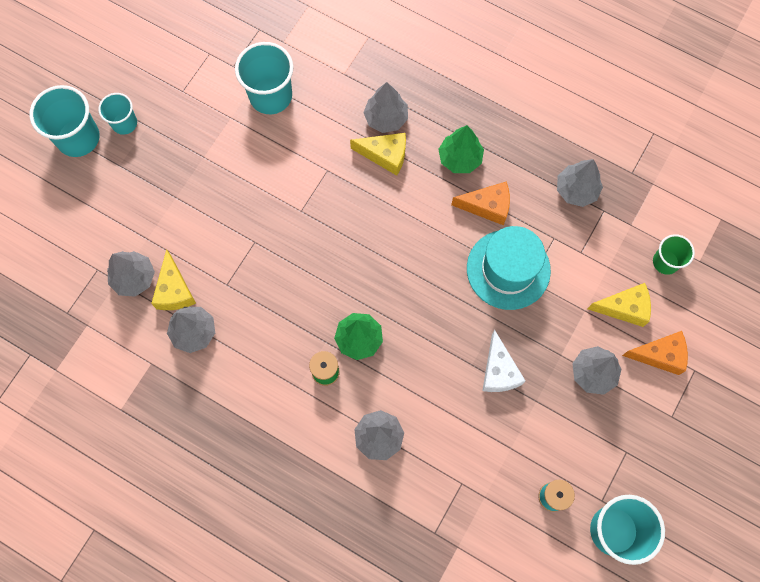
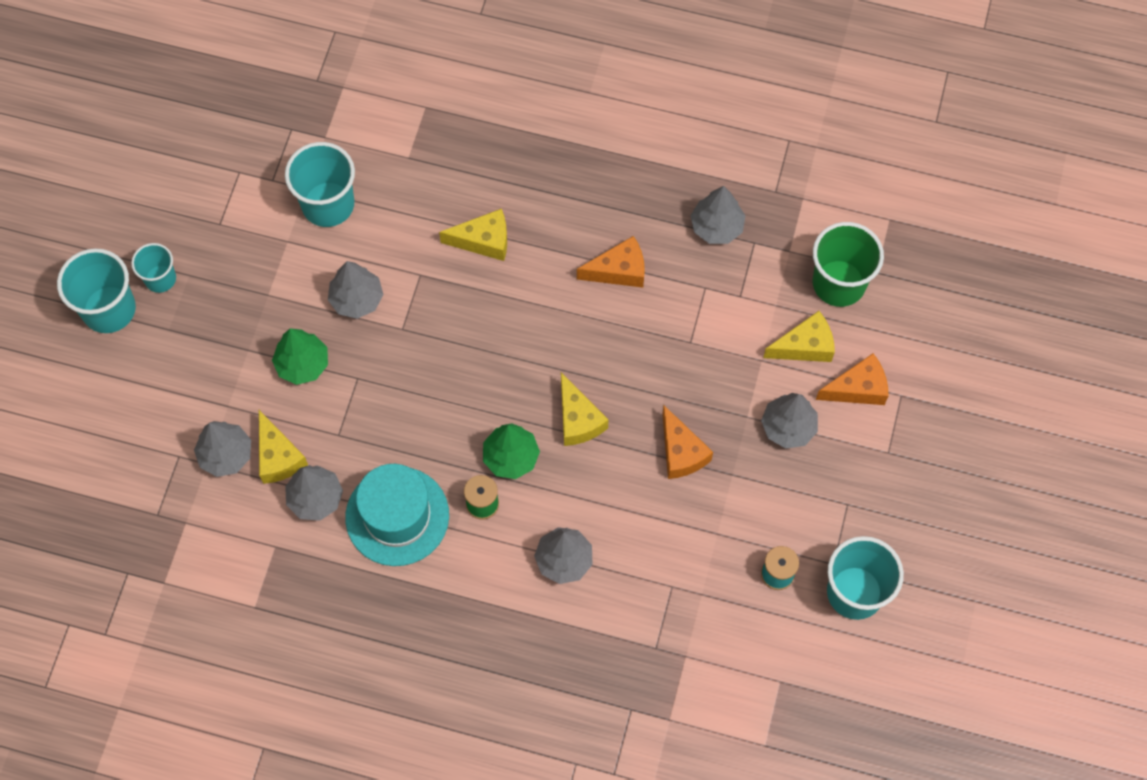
camera: 15 degrees left, 5 degrees down
(386, 118) = (473, 198): grey tree -> grey tree (357, 299)
(422, 322) = (578, 419): none -> yellow cheese
(460, 158) = (572, 223): green tree -> green tree (302, 364)
(499, 371) = (681, 452): white cheese -> orange cheese
(508, 269) = (662, 336): turquoise hat -> turquoise hat (397, 516)
(665, 262) = (839, 283): green cup -> green cup, size x1.69

